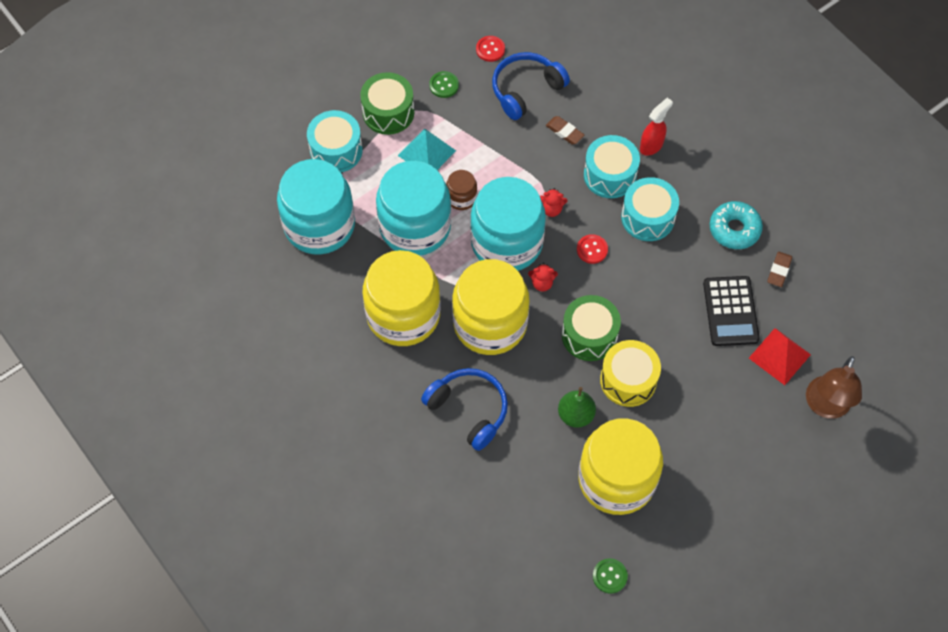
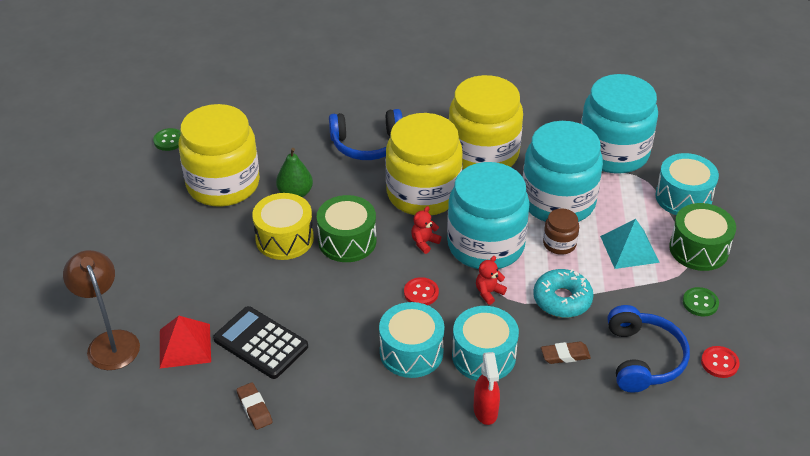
camera: 130 degrees right, 20 degrees down
(734, 229) = (330, 407): turquoise donut -> turquoise donut (562, 299)

